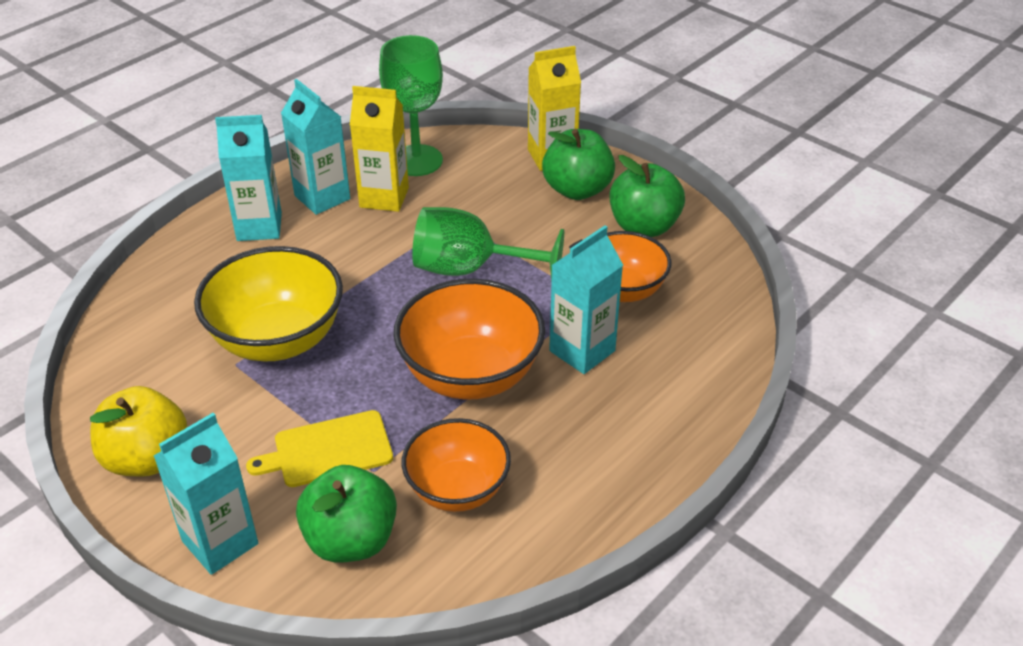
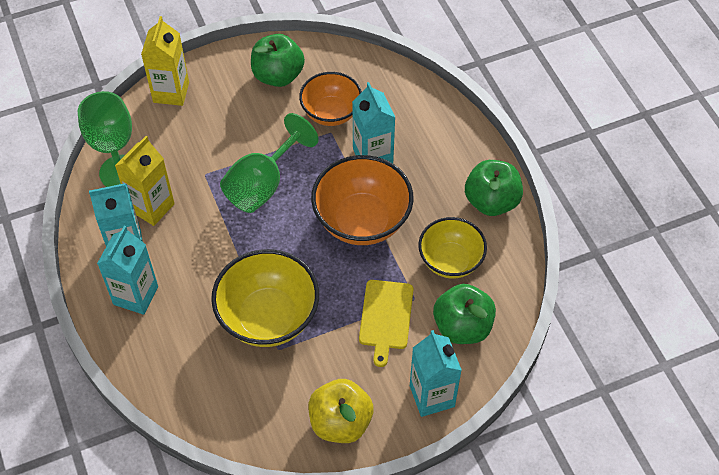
camera: 65 degrees left, 15 degrees up
(457, 489) = (450, 261): orange bowl -> yellow bowl
(577, 190) = (217, 94): green apple -> green apple (491, 201)

